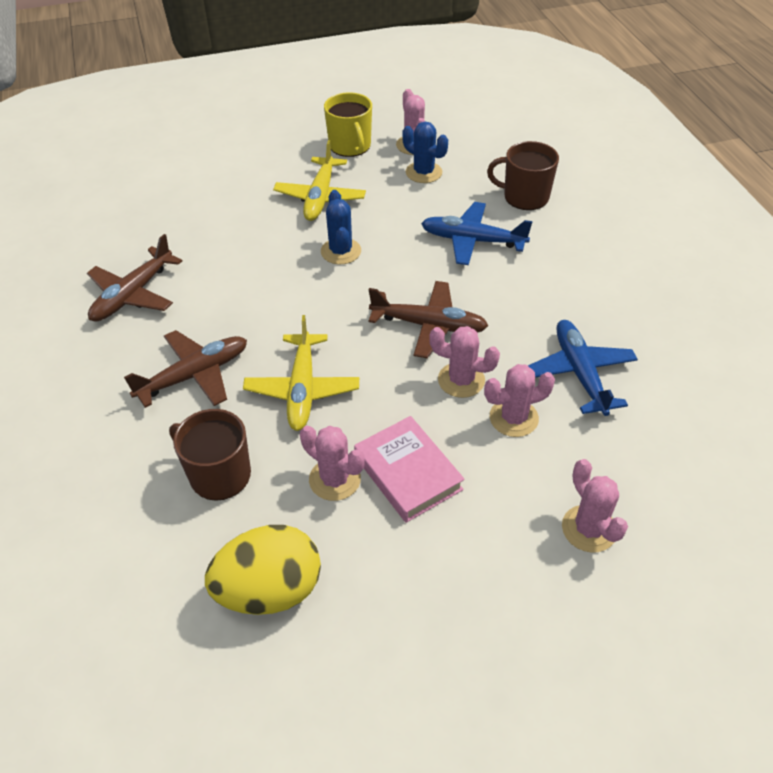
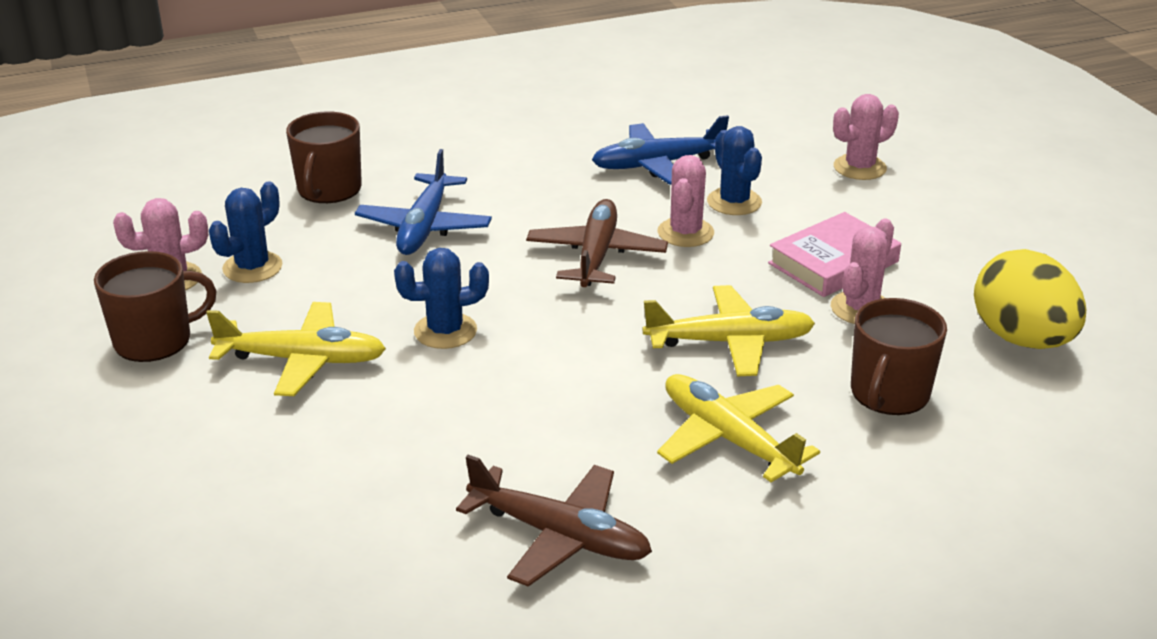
camera: 95 degrees left, 15 degrees down
(194, 375) = (729, 438): brown plane -> yellow plane
(350, 146) = (155, 340): yellow mug -> brown mug
(513, 418) = (734, 202): pink cactus -> blue cactus

